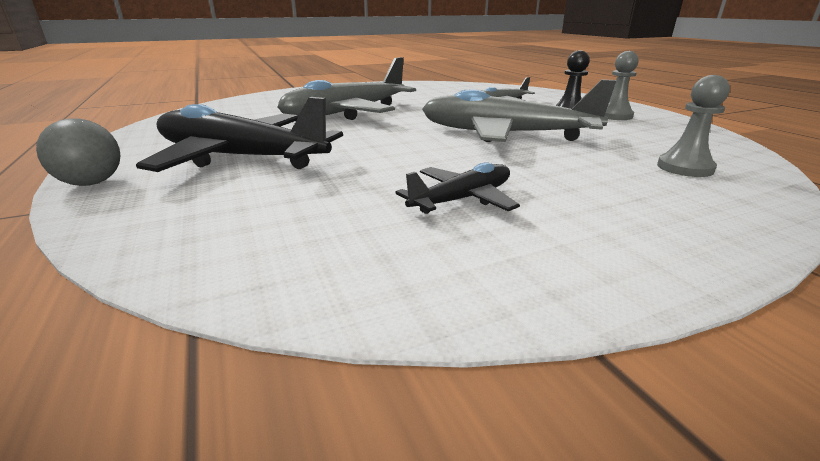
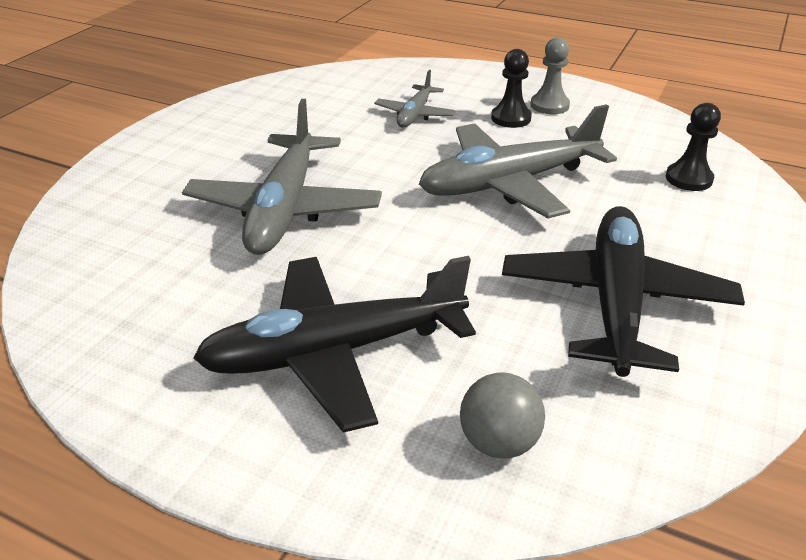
camera: 40 degrees left, 10 degrees up
(92, 183) = (265, 480): grey ball -> grey ball (499, 442)
(462, 200) = (615, 301): black plane -> black plane, size x1.94
(684, 168) = (688, 179): grey pawn -> black pawn

